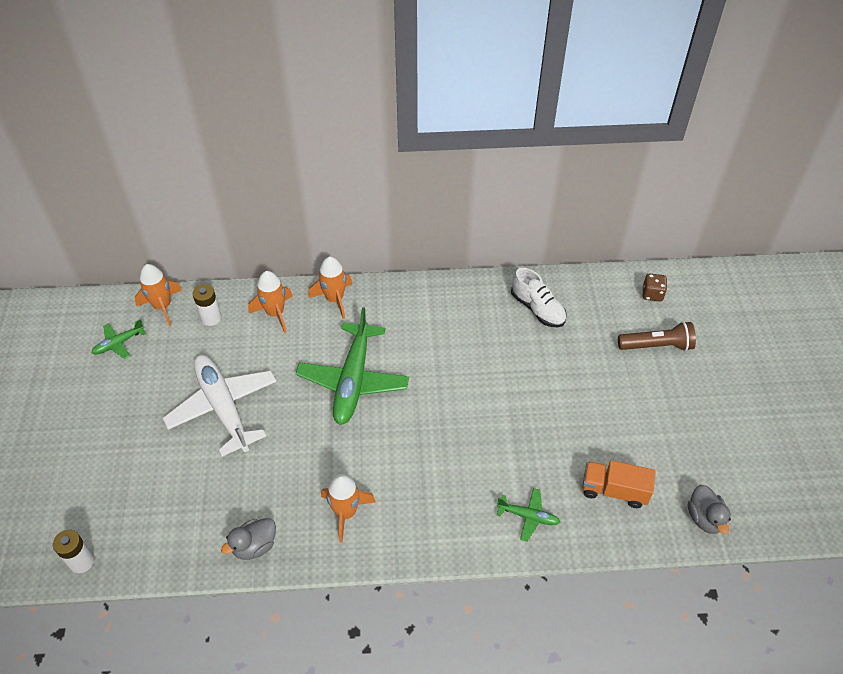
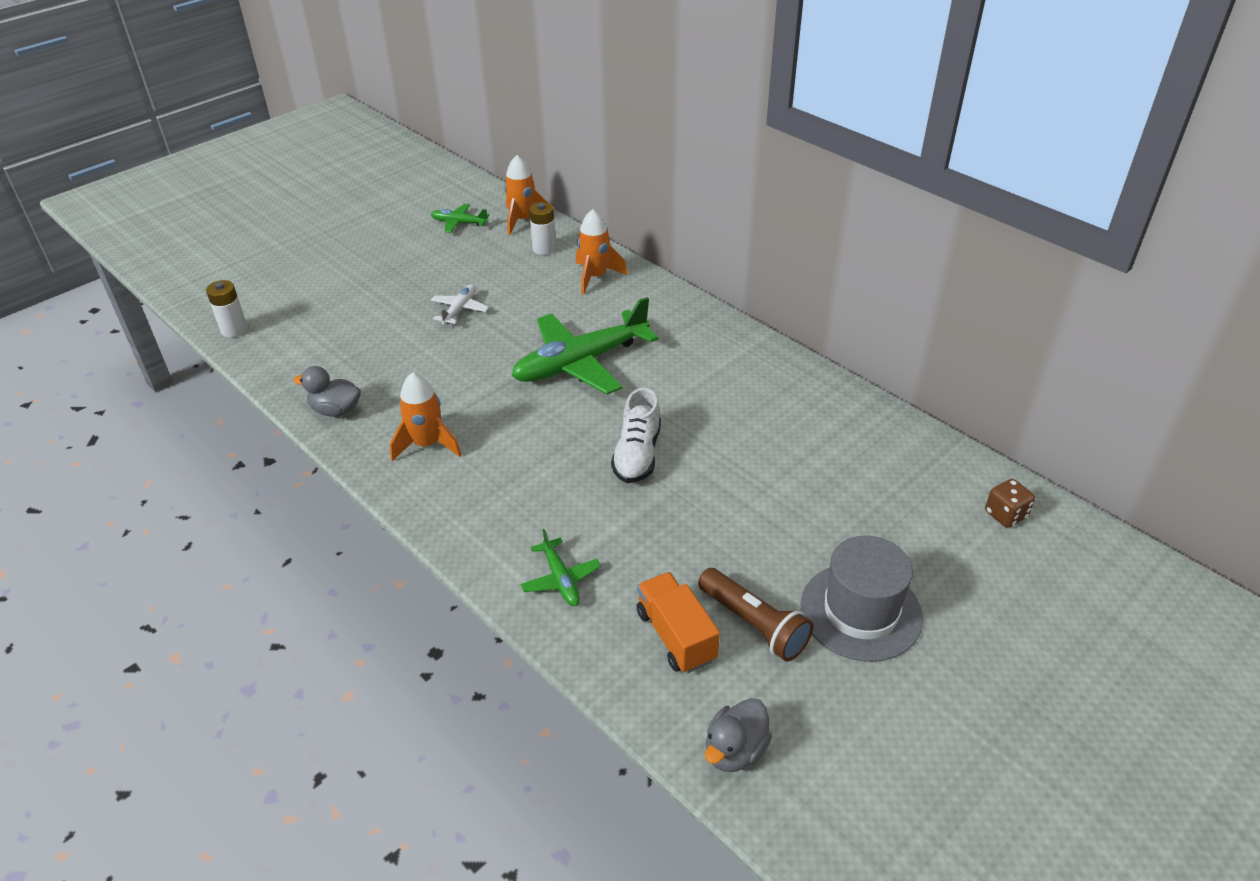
camera: 50 degrees right, 10 degrees down
(223, 407) = (460, 309): white plane -> white plane, size x0.47
(334, 299) = (658, 299): orange rocket -> none
(537, 309) = (842, 433): white shoe -> white shoe (637, 454)
(657, 346) = (934, 561): brown flashlight -> brown flashlight (754, 624)
(663, 400) = (860, 611): none -> grey hat

